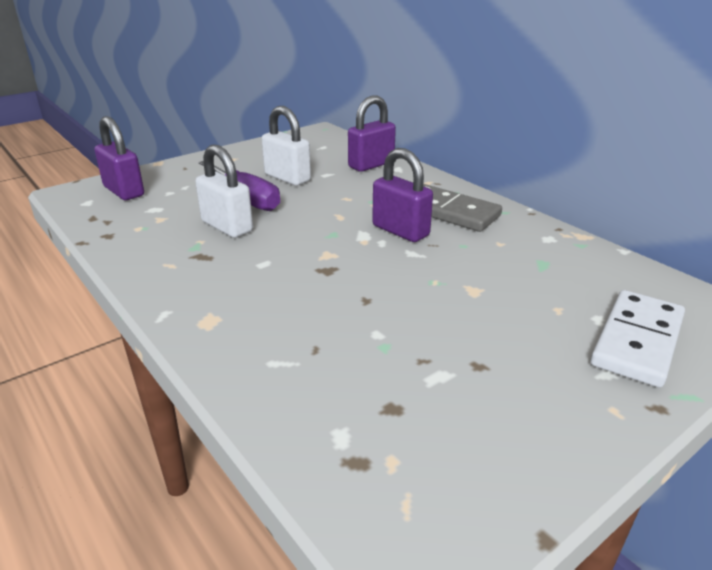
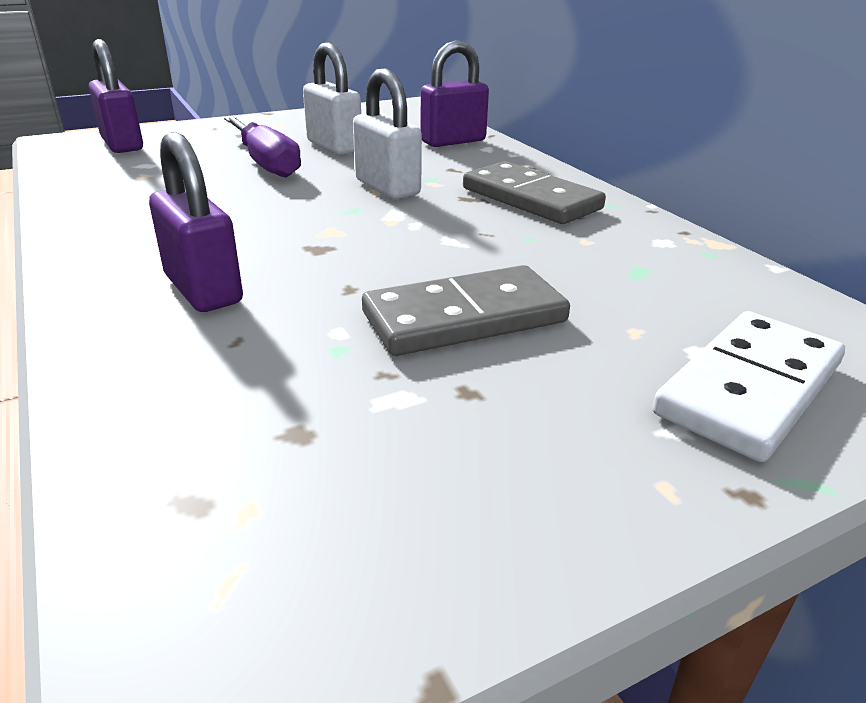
camera: 10 degrees right, 0 degrees up
(227, 227) = (220, 189): white padlock -> white padlock (387, 187)
(400, 231) = (448, 214): purple padlock -> purple padlock (203, 289)
(451, 313) = (464, 318): none -> grey domino

